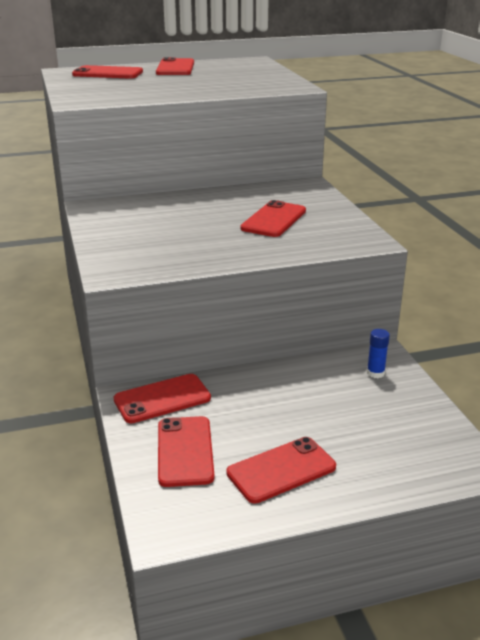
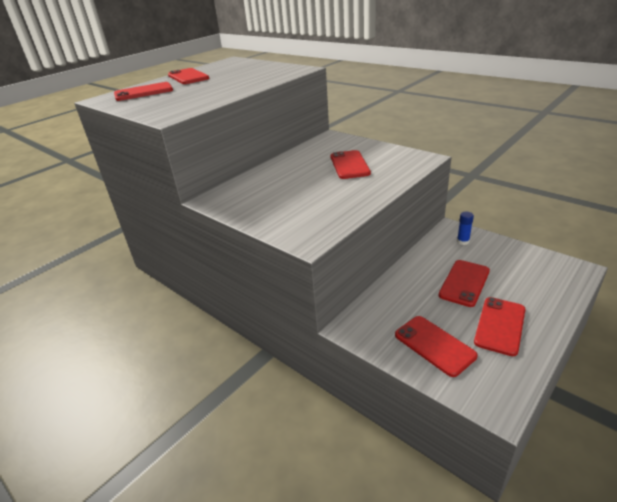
camera: 30 degrees left, 5 degrees up
(162, 399) = (373, 318): red phone -> red phone (464, 283)

